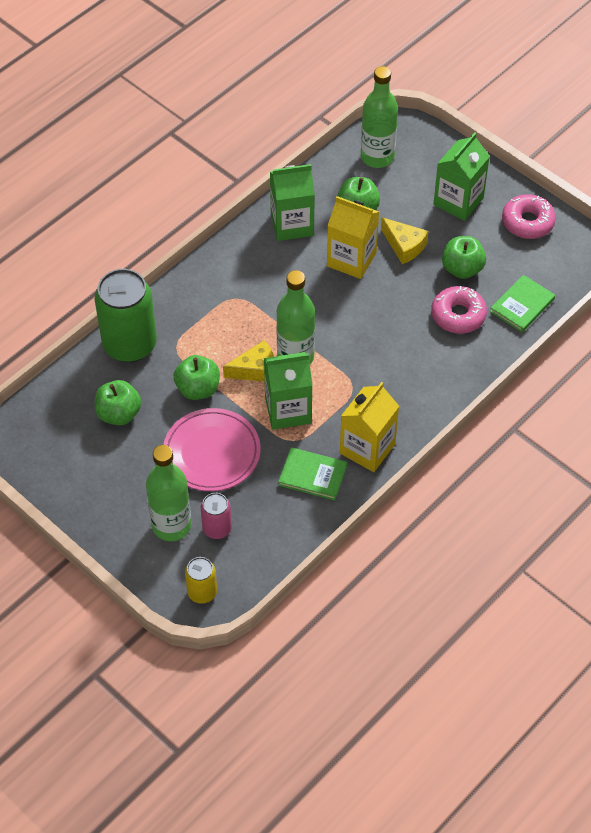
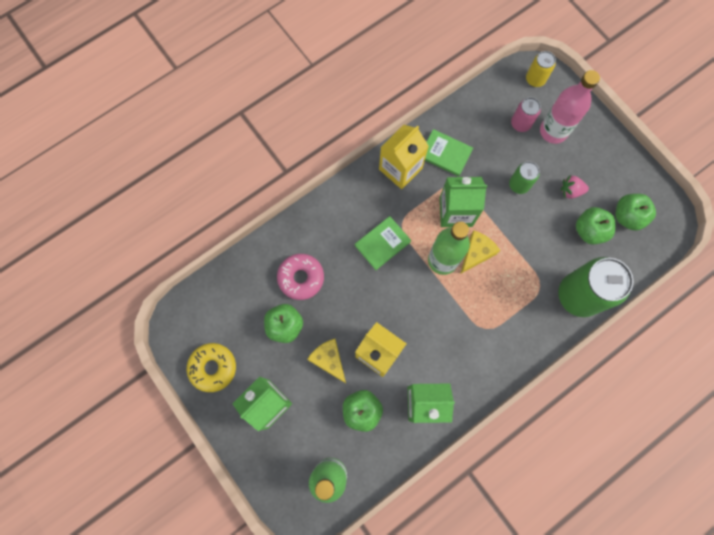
camera: 170 degrees left, 20 degrees up
(144, 455) = (570, 191): none -> pink strawberry
(171, 525) = (553, 131): green bottle -> pink bottle
(198, 389) = (525, 243): green apple -> green apple (627, 216)
(212, 452) = (519, 185): pink plate -> green can
(256, 370) = (476, 253): yellow cheese -> yellow cheese turned 135 degrees clockwise
(522, 305) = (245, 279): green book -> green book (382, 243)
(527, 222) = (213, 368): pink donut -> yellow donut

